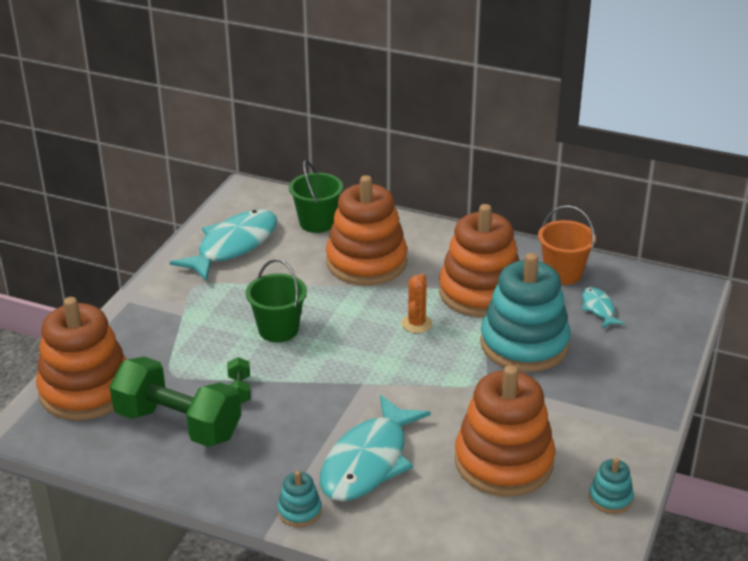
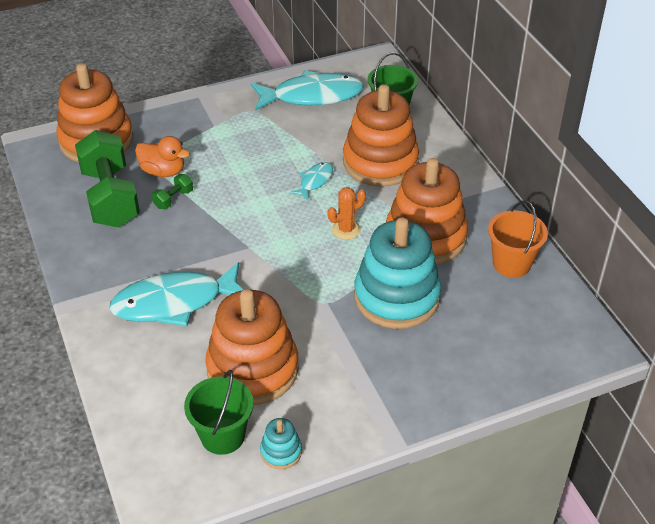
camera: 45 degrees right, 10 degrees up
(194, 375) = (163, 171): none -> orange duck
(278, 330) = (254, 174): green bucket -> green bucket (222, 436)
(299, 511) = (92, 303): turquoise stacking toy -> none
(598, 308) = (496, 309): turquoise fish -> turquoise fish (315, 181)

